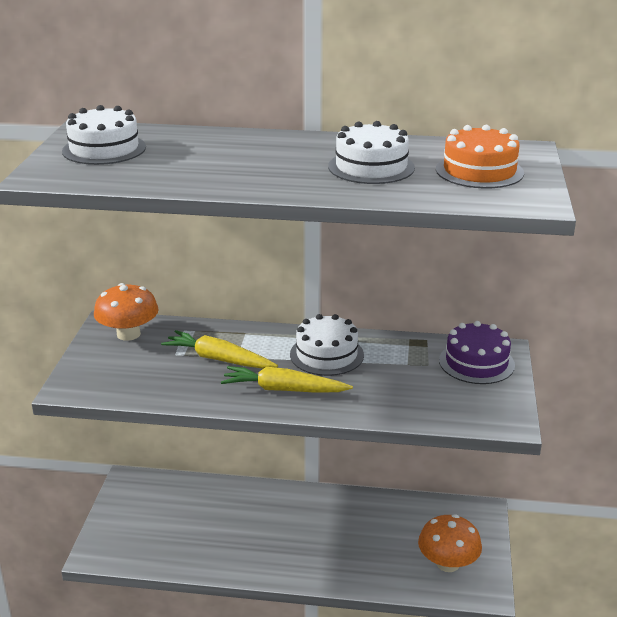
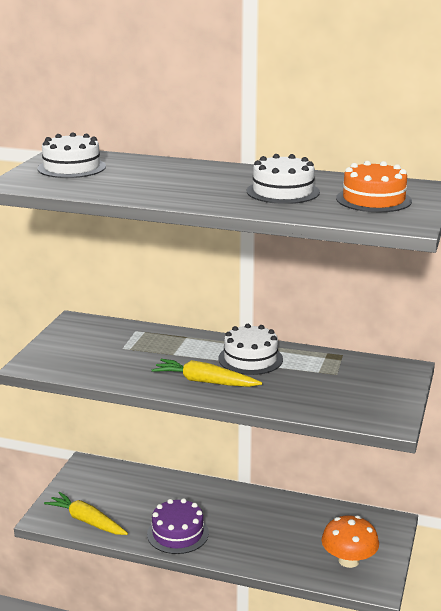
camera: 10 degrees right, 5 degrees down
(128, 334) = (89, 330): orange mushroom -> none
(218, 359) = (157, 354): yellow carrot -> yellow carrot (87, 521)
(476, 362) = (380, 376): purple cake -> purple cake (177, 533)

